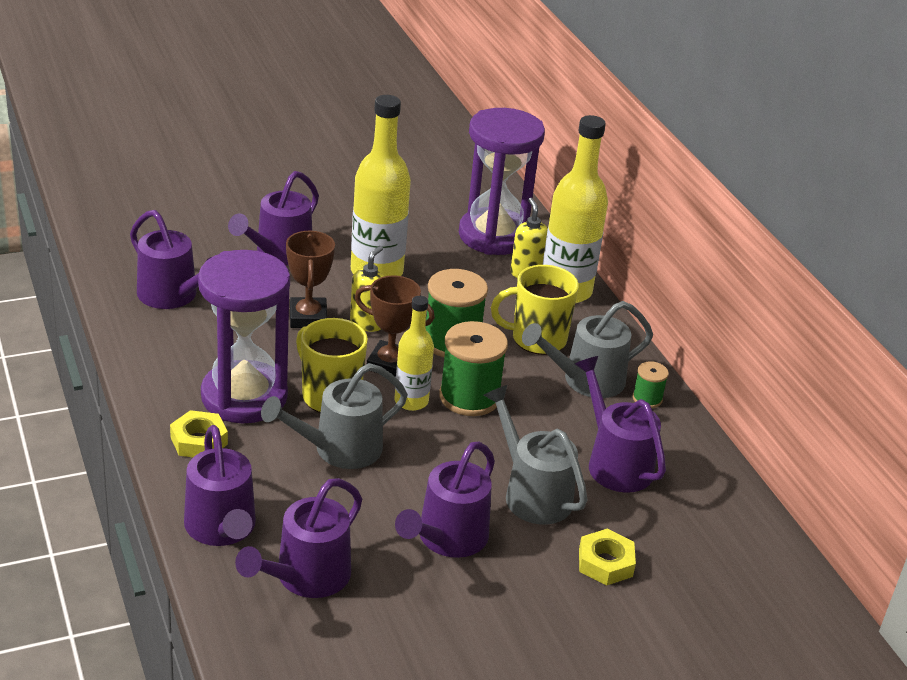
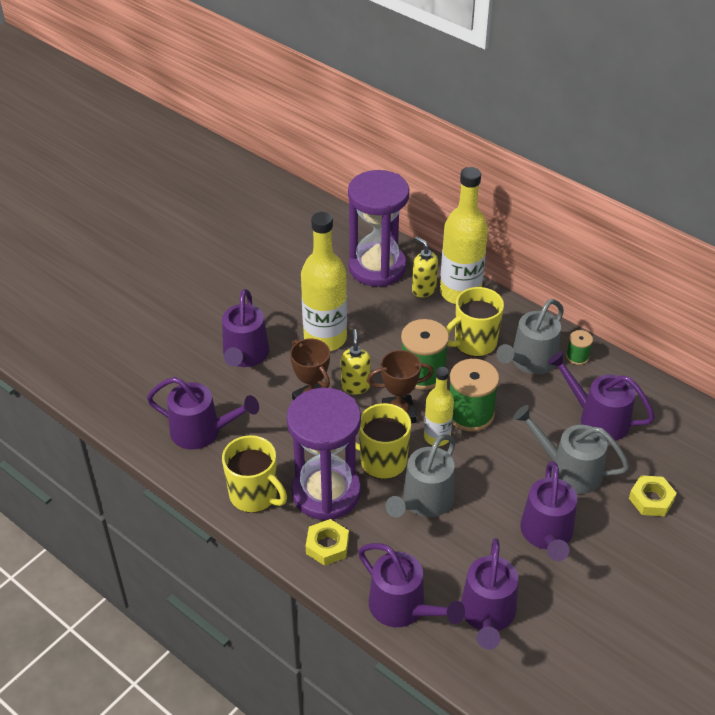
camera: 25 degrees left, 10 degrees up
(170, 368) = (254, 495): none -> yellow mug

